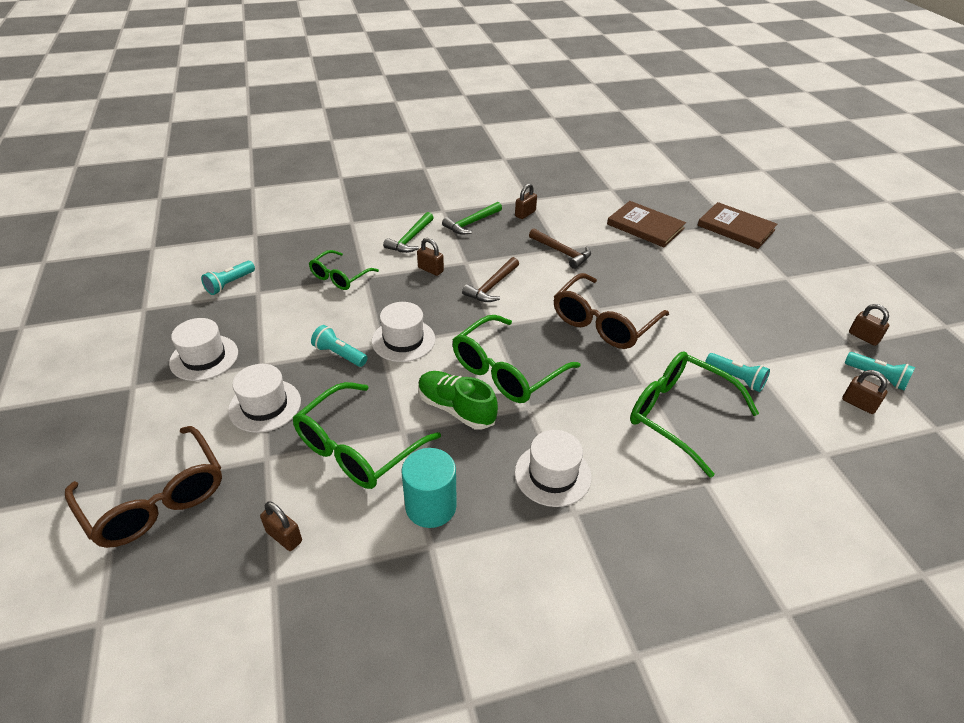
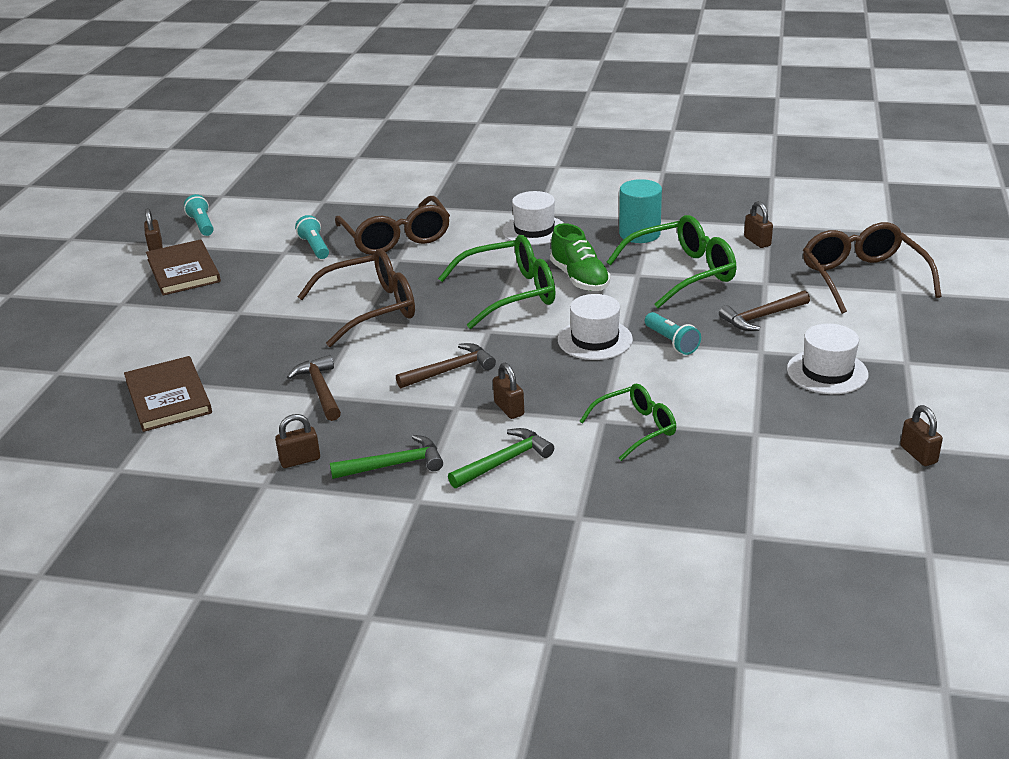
camera: 150 degrees left, 10 degrees down
(229, 284) = (794, 455): turquoise flashlight -> none
(265, 405) = (761, 317): white hat -> brown hammer
(678, 415) = (396, 238): green glasses -> brown glasses
(736, 228) = (65, 366): brown book -> brown book (183, 270)
(858, 404) = (248, 216): brown padlock -> brown padlock (918, 454)

